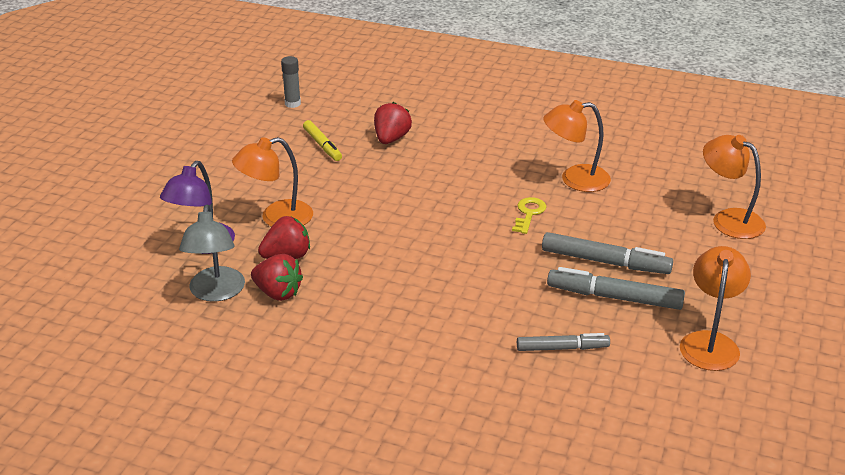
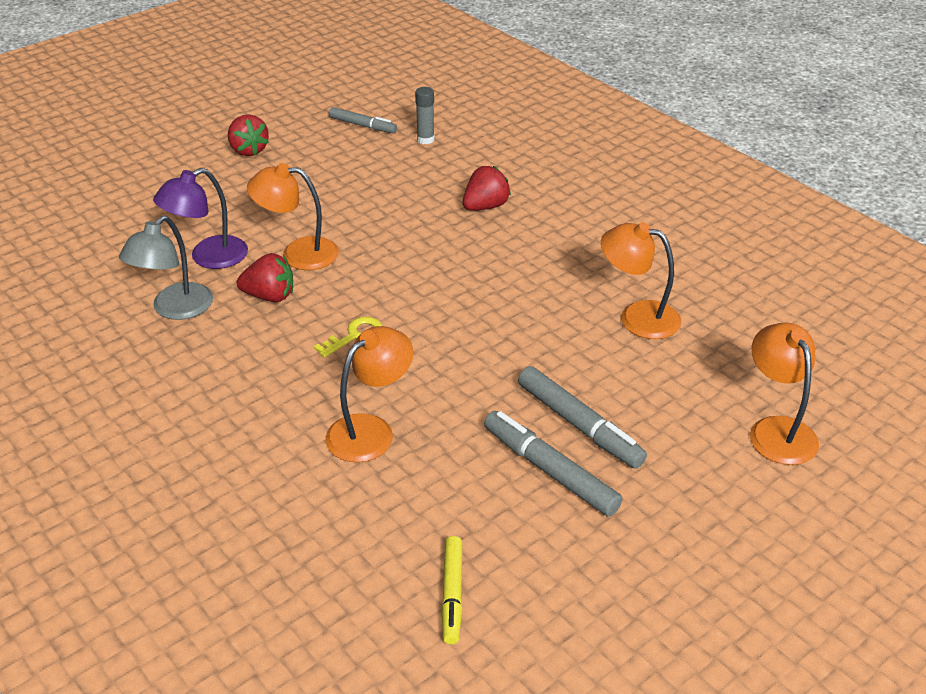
camera: 30 degrees right, 5 degrees up
(278, 293) = (226, 331): red strawberry -> red strawberry (248, 150)
(322, 145) = (412, 192): yellow marker -> yellow marker (452, 594)
(529, 214) = (548, 338): yellow key -> yellow key (354, 336)
(562, 348) = (437, 505): grey marker -> grey marker (363, 126)
(710, 342) = (607, 571): orange lamp -> orange lamp (370, 430)

